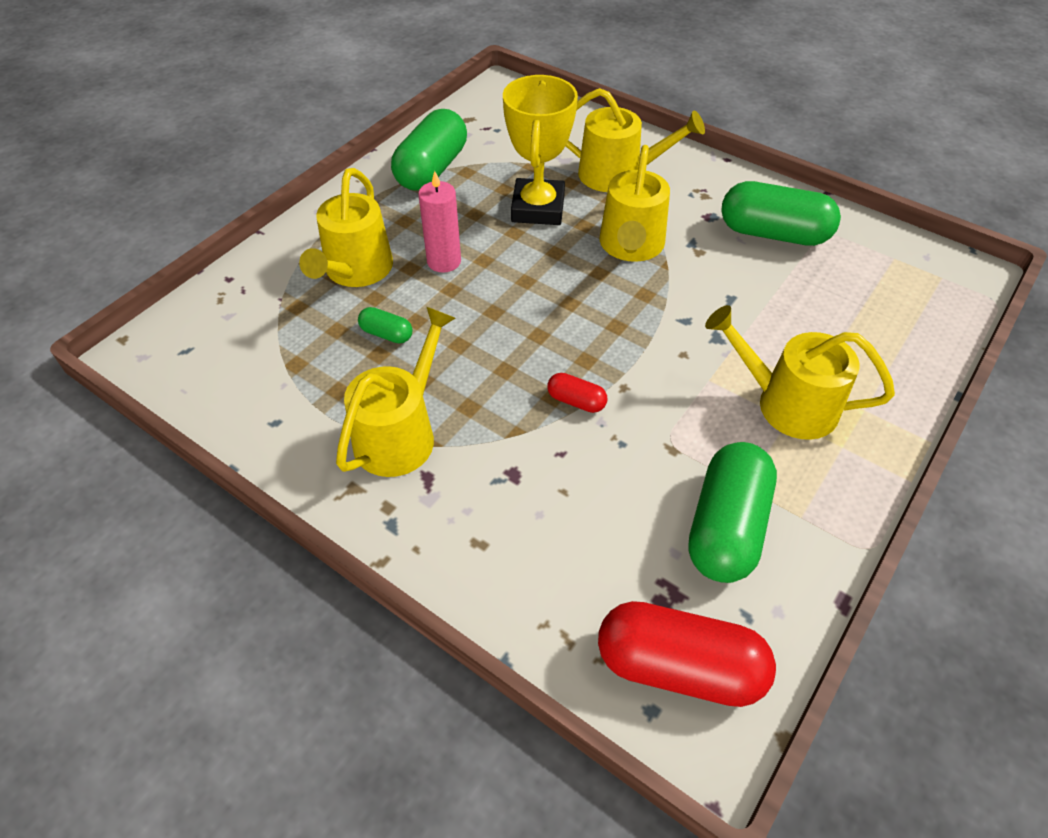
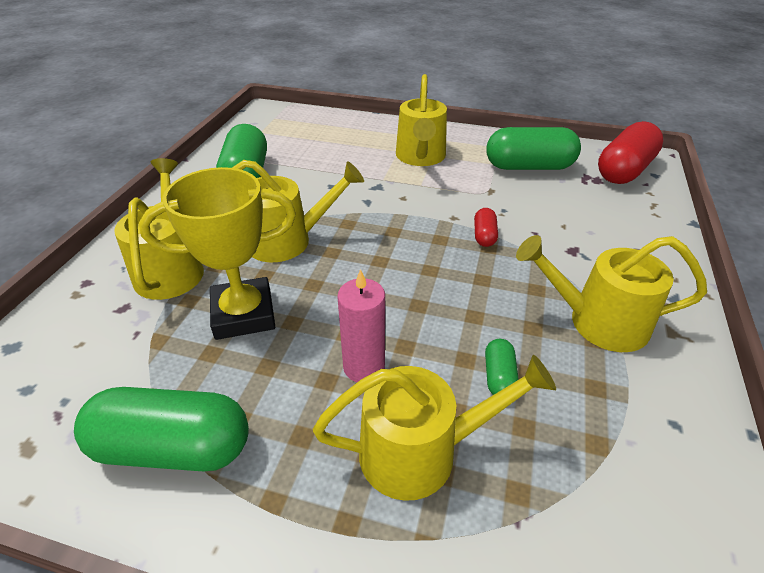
camera: 110 degrees left, 10 degrees down
(679, 666) = (624, 170): red capsule -> red capsule turned 45 degrees clockwise

